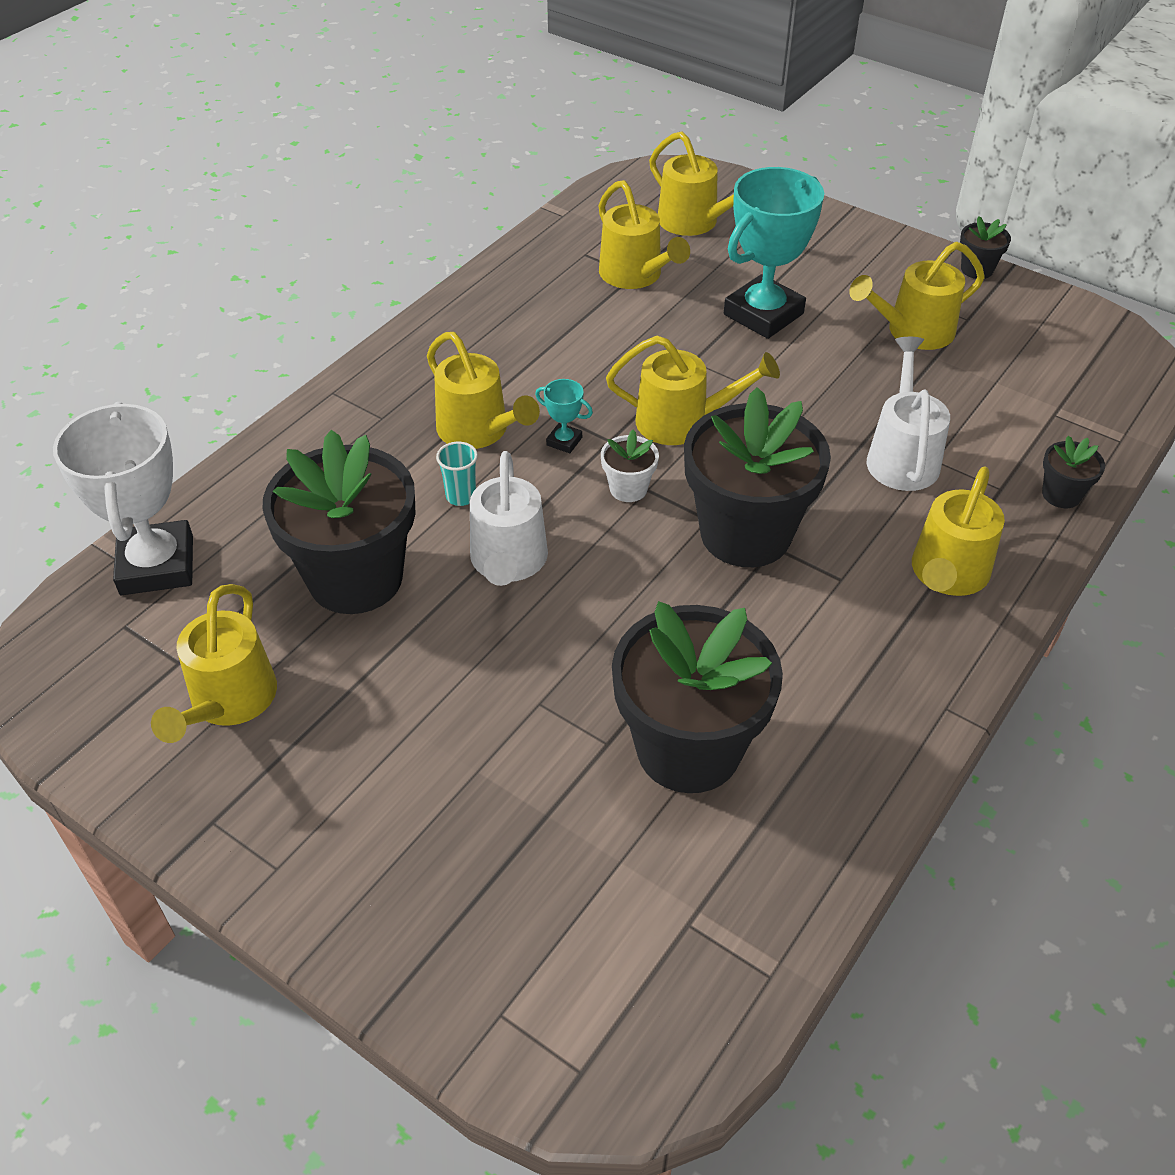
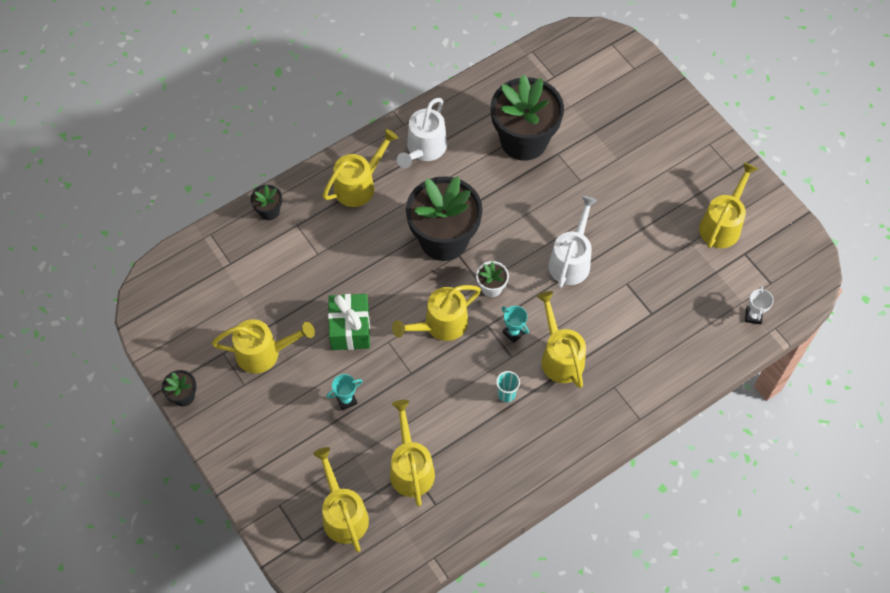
camera: 160 degrees left, 15 degrees up
(157, 565) = (753, 316): white trophy -> white trophy, size x0.42
(355, 578) = (651, 275): black flower pot -> none
(461, 496) = (583, 311): turquoise cup -> turquoise cup (506, 394)
(683, 422) = (440, 325): yellow watering can -> yellow watering can turned 60 degrees counterclockwise
(763, 314) = (346, 400): turquoise trophy -> turquoise trophy, size x0.42
(814, 385) = (350, 329): none -> green gift
(902, 456) = (333, 262): white watering can -> white watering can (424, 149)

